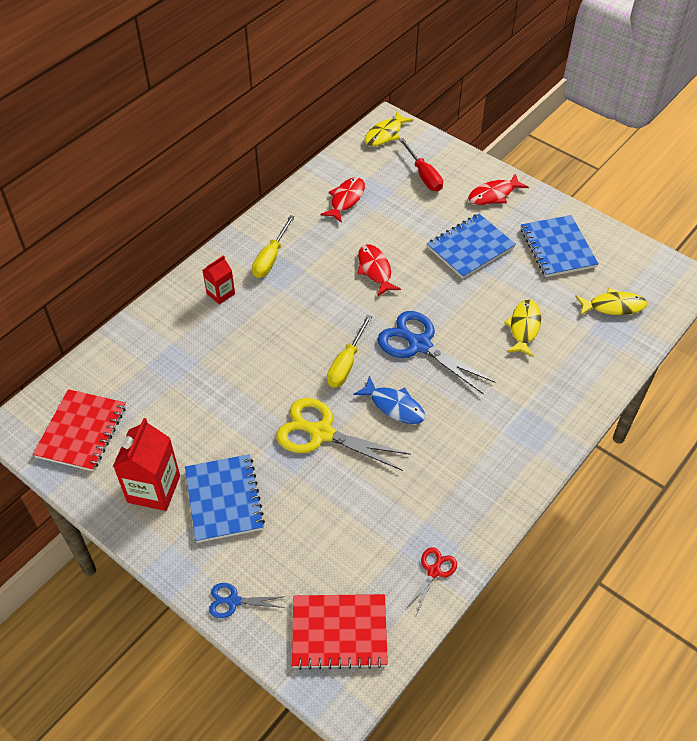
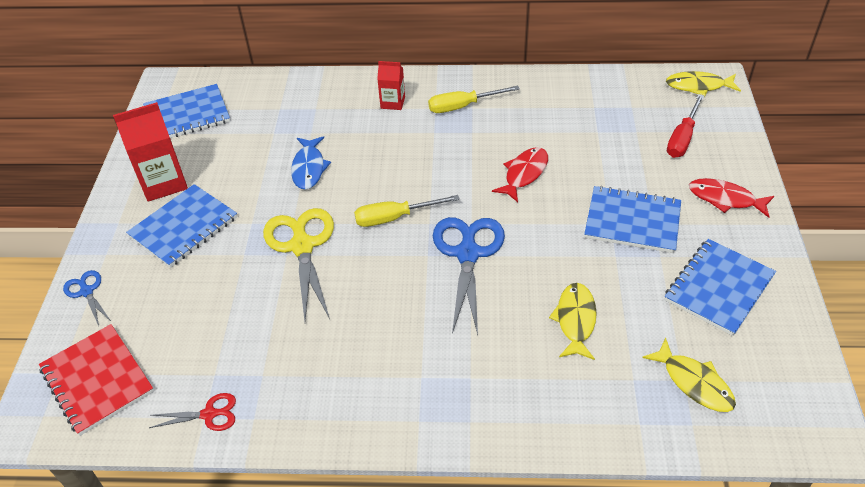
camera: 55 degrees right, 5 degrees down
(81, 431) = (187, 115): red notebook -> blue notebook
(346, 199) = (585, 109): red fish -> none
(394, 406) = (377, 277): blue fish -> blue fish (309, 168)
(524, 327) = (575, 320): yellow fish -> yellow fish turned 60 degrees counterclockwise

